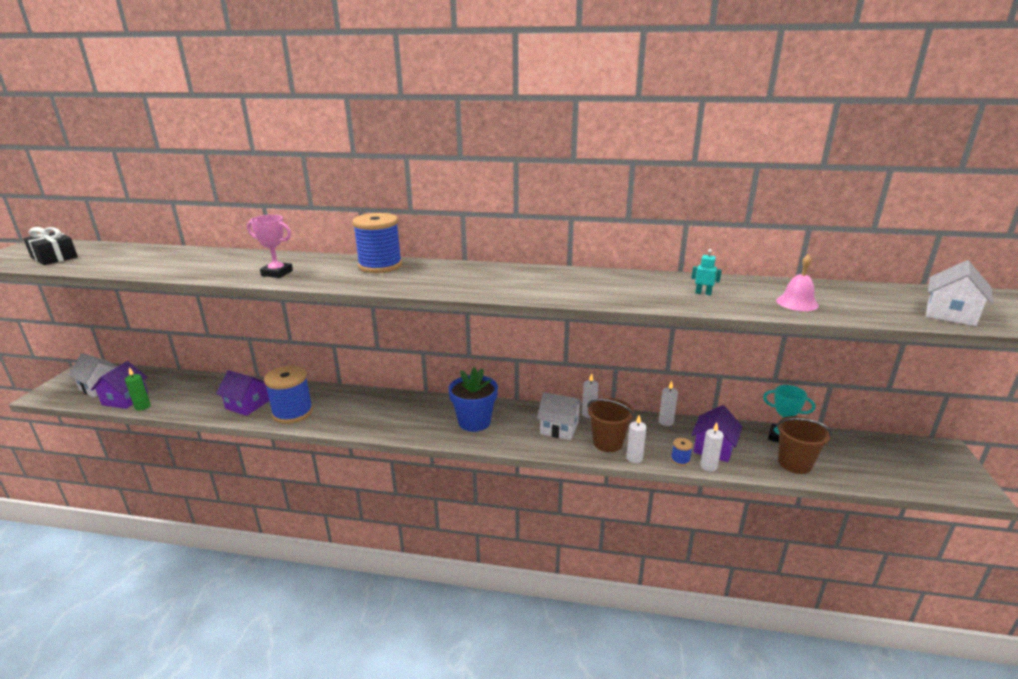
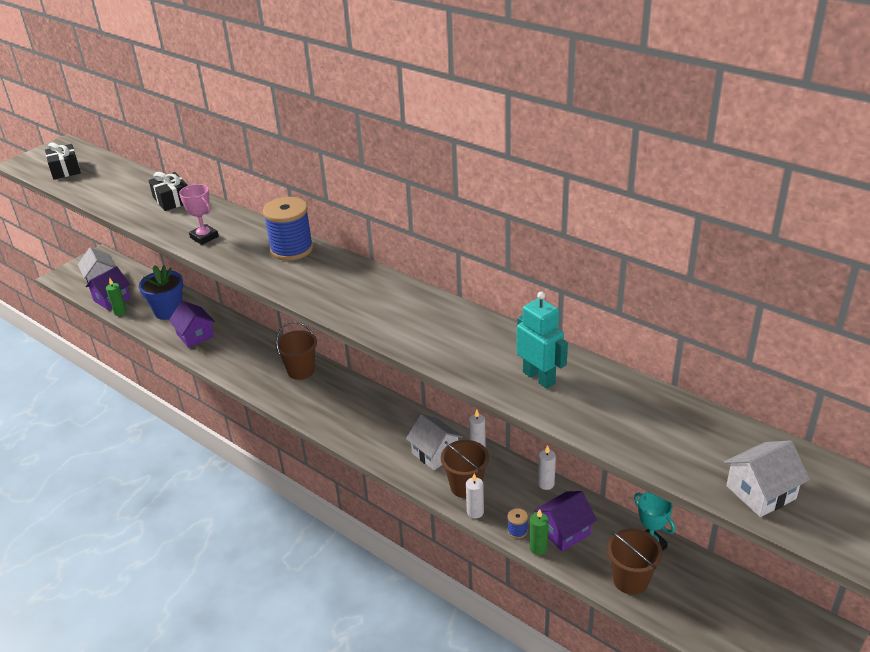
camera: 30 degrees right, 10 degrees up
(212, 257) = (172, 200): none -> black gift
(293, 413) = (224, 356): blue spool -> none
(382, 404) = (301, 371): none -> brown bucket
(474, 422) = (364, 419): blue flower pot -> blue flower pot (168, 311)
(703, 293) = (539, 378): turquoise robot -> turquoise robot, size x2.08
(708, 466) = (538, 548): white candle -> green candle
(797, 303) = (616, 421): pink bell -> none

